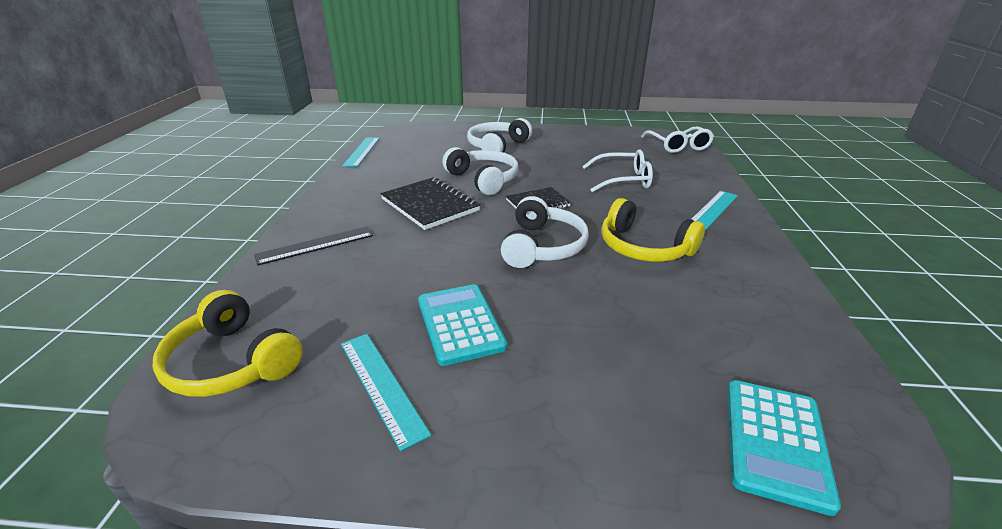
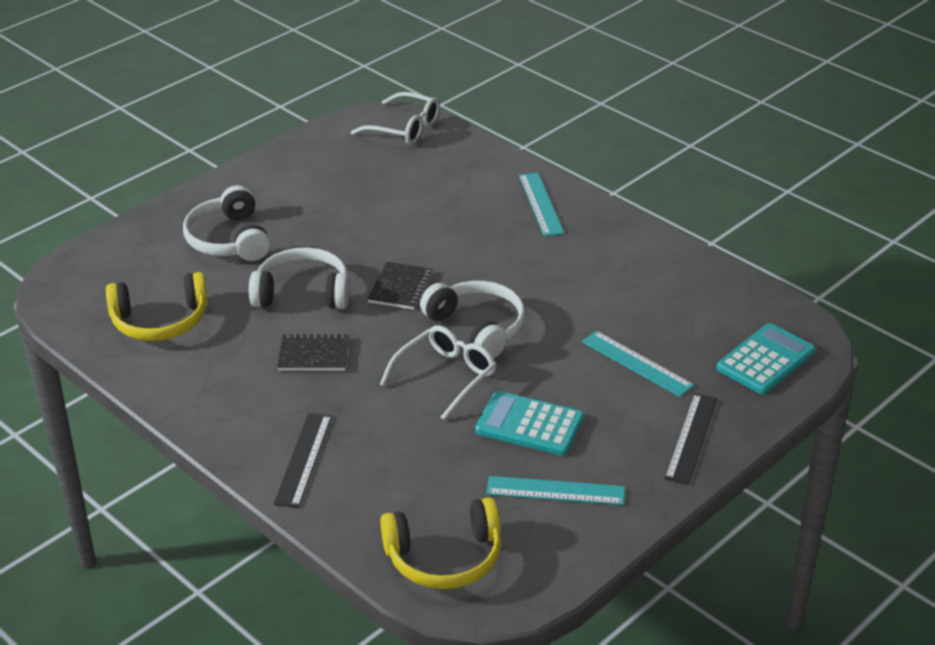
camera: 50 degrees left, 5 degrees up
(362, 151) = (91, 344): turquoise ruler -> turquoise ruler (637, 363)
(430, 205) = (313, 354): black notebook -> black notebook, size x0.63
(568, 449) = (691, 438): none -> black ruler
(622, 180) = (425, 211): white glasses -> white glasses (445, 377)
(644, 247) = (545, 277): yellow headphones -> yellow headphones (160, 321)
(776, 442) = (765, 360): turquoise calculator -> turquoise calculator turned 105 degrees counterclockwise

